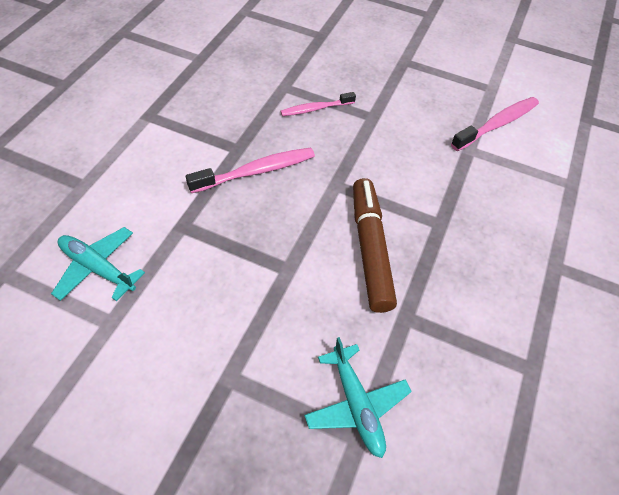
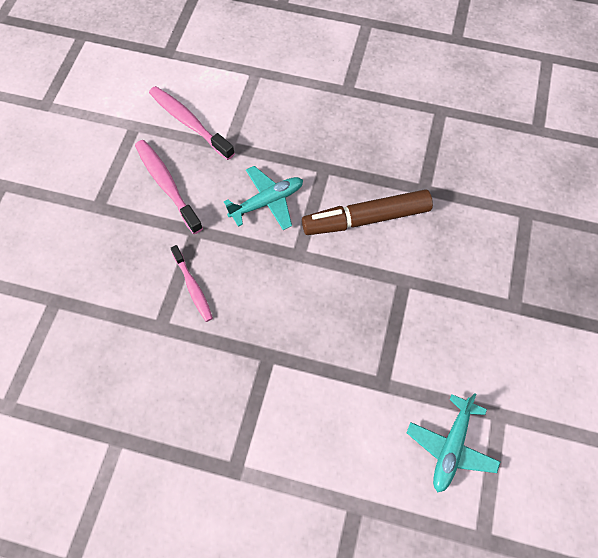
camera: 95 degrees left, 10 degrees up
(256, 171) = (297, 329): pink toothbrush -> pink toothbrush (167, 185)
(356, 405) = (505, 216): turquoise plane -> turquoise plane (267, 202)

